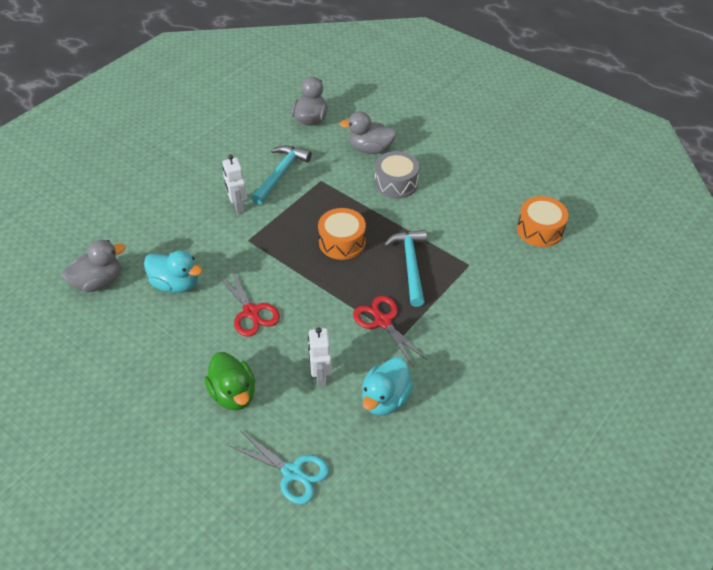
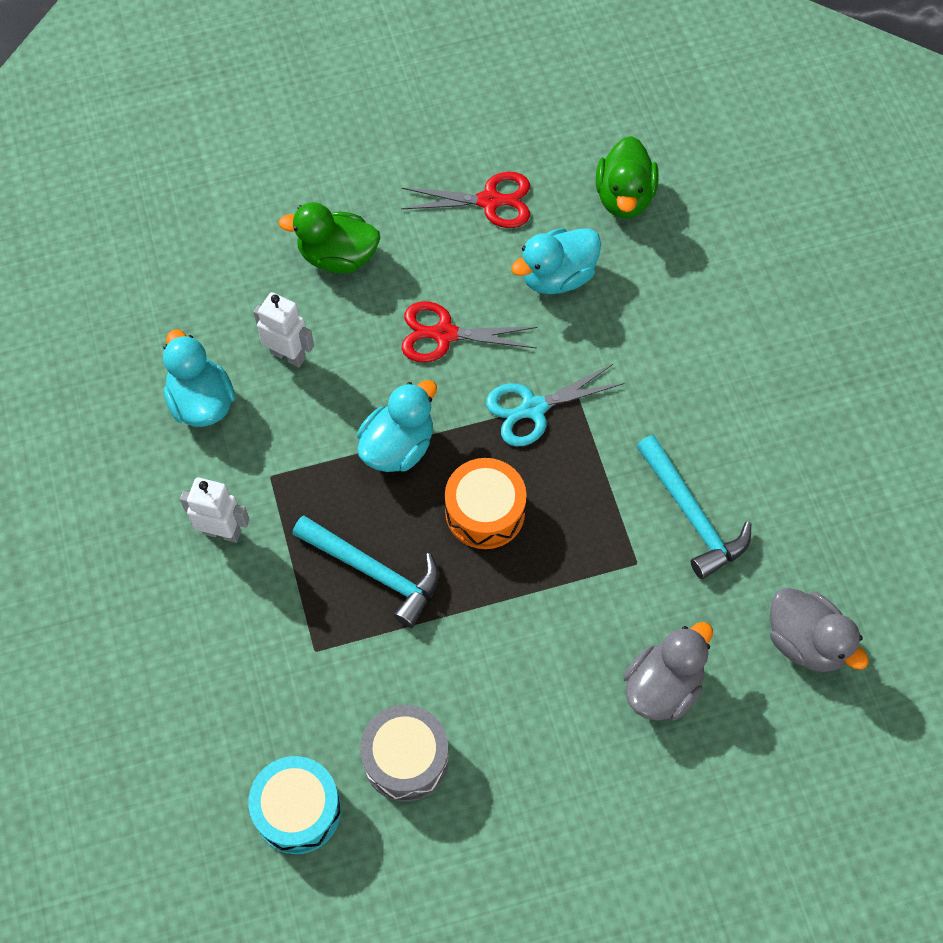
camera: 125 degrees right, 15 degrees up
(98, 282) = (624, 197): grey duck -> green duck
(238, 206) = (657, 420): white robot -> white robot (222, 532)
(292, 472) = (194, 260): turquoise scissors -> turquoise scissors (533, 408)
(336, 294) = (398, 446): none -> turquoise duck
(383, 322) = (309, 472): red scissors -> red scissors (489, 201)
(396, 183) = (552, 669): grey drum -> grey drum (406, 758)
(540, 230) = (298, 810): orange drum -> turquoise drum

